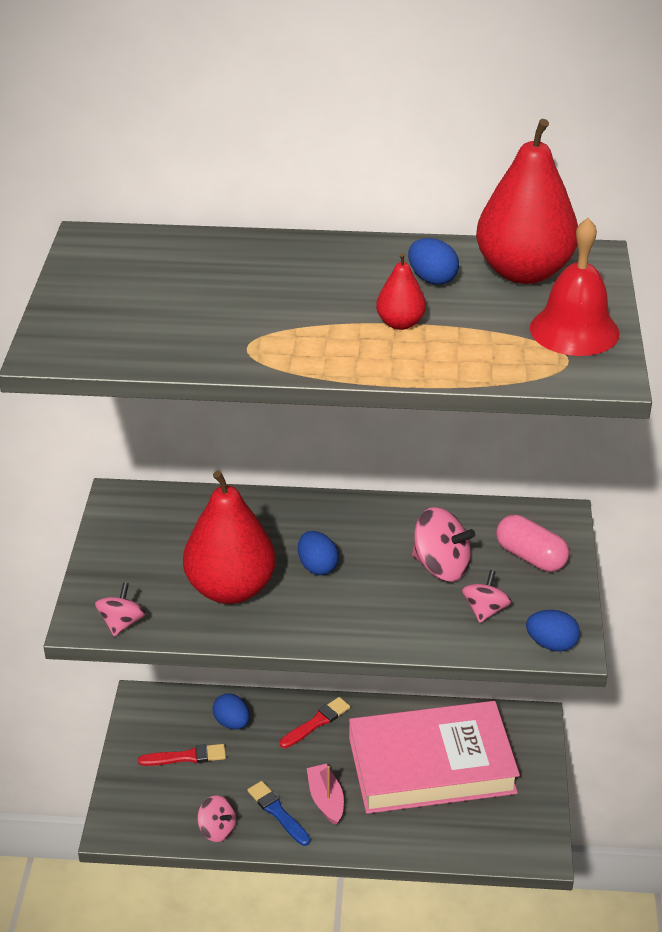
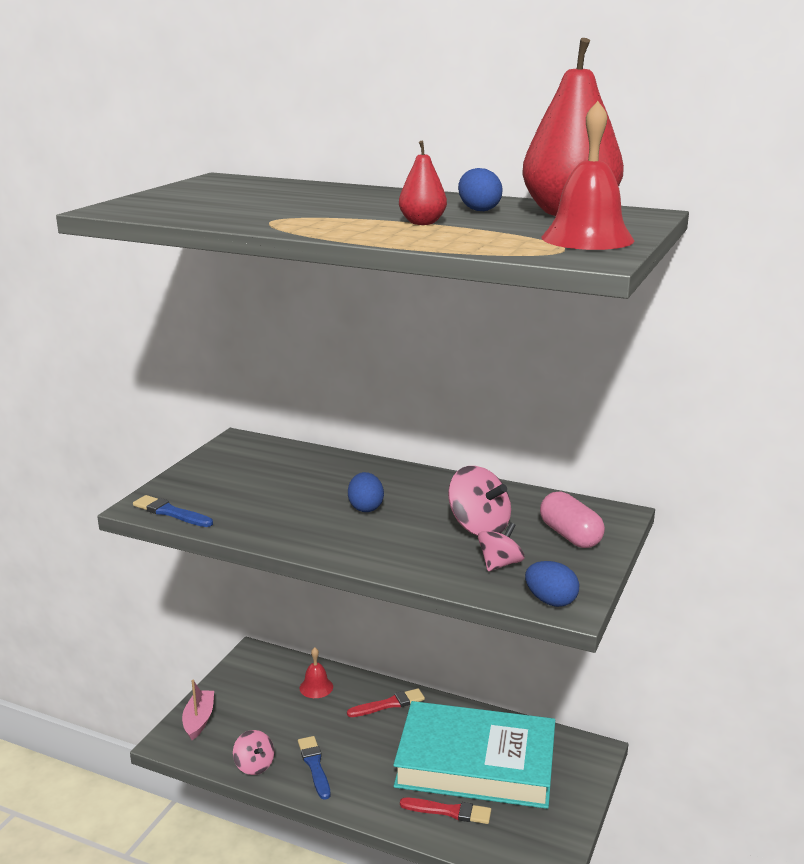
camera: 20 degrees right, 15 degrees down
(122, 623) = (171, 512): pink spinning top -> blue brush
(186, 757) = (262, 703): red brush -> red brush (449, 811)
(230, 589) = (279, 508): red pear -> none
(232, 723) = (316, 687): blue egg -> red bell
(326, 800) = (363, 766): pink boat -> pink boat (199, 720)
(431, 765) = (476, 763): pink book -> turquoise book

